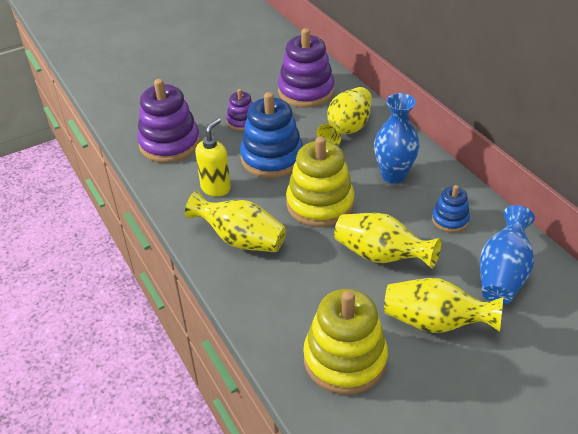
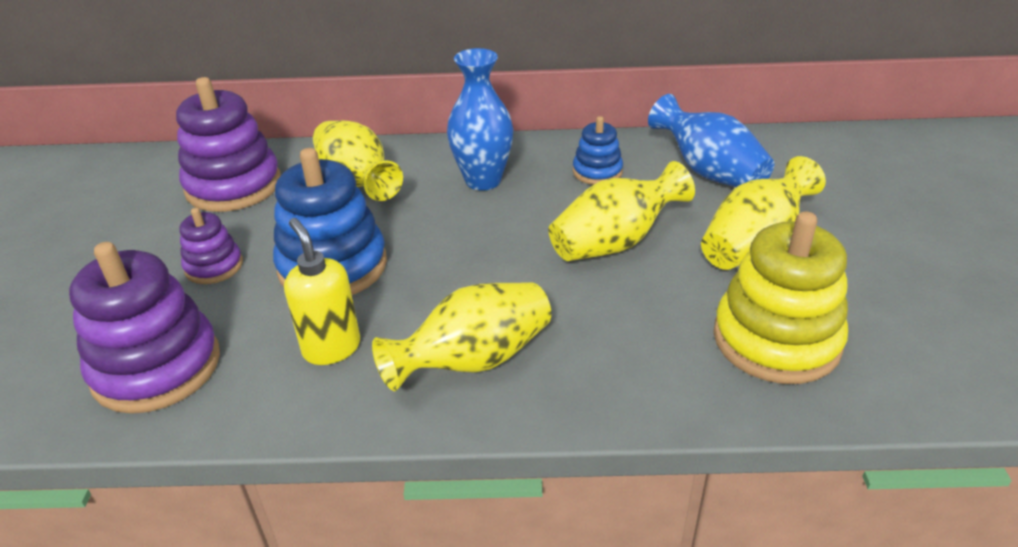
camera: 60 degrees left, 5 degrees down
(320, 204) = (475, 257): yellow stacking toy -> none

